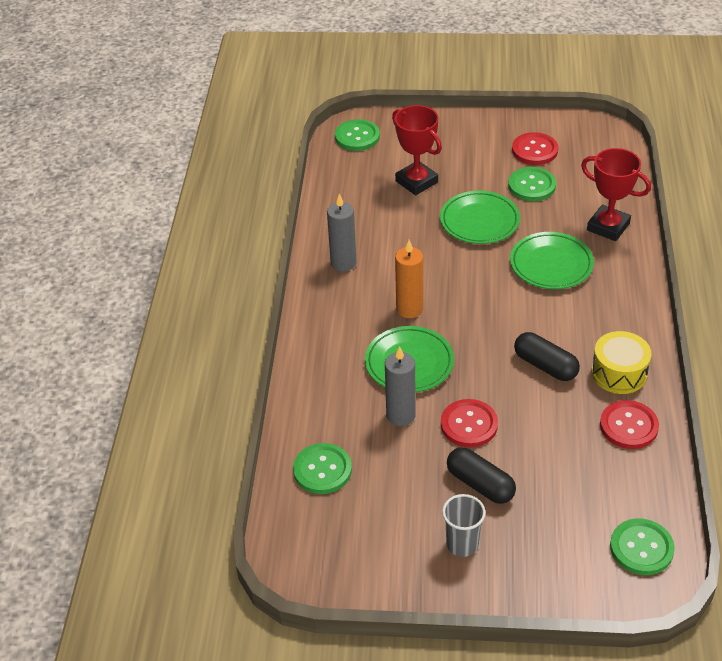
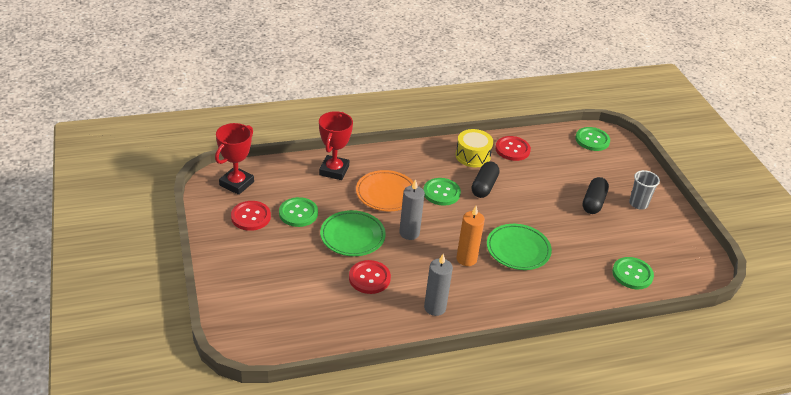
camera: 115 degrees left, 5 degrees down
(357, 137) = (259, 337): green button -> green button (441, 193)
(400, 415) = (565, 245): grey candle -> grey candle (409, 233)
(416, 182) = (314, 282): red trophy -> red trophy (236, 183)
(469, 424) = (552, 213): red button -> red button (369, 278)
(551, 264) = (386, 194): green plate -> orange plate

